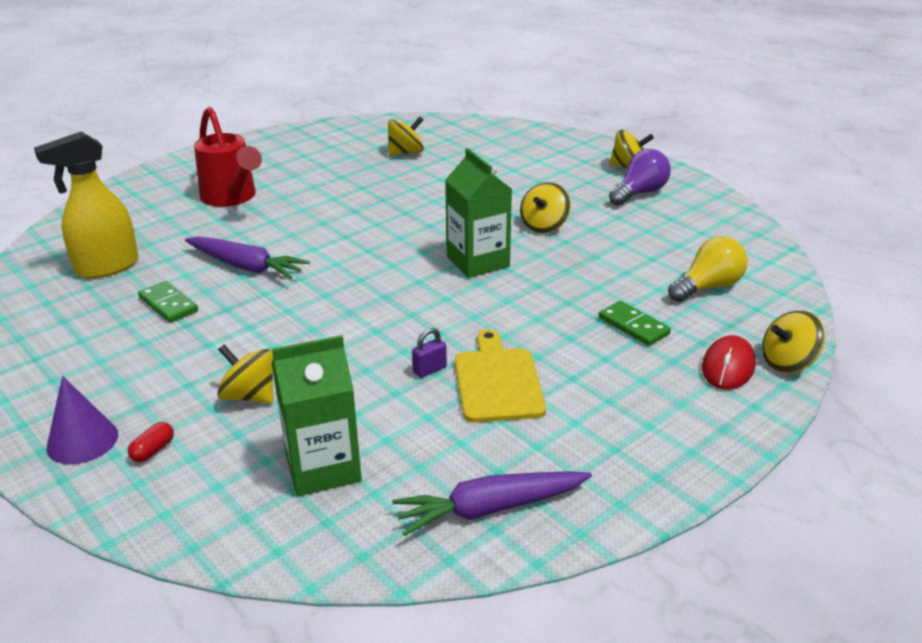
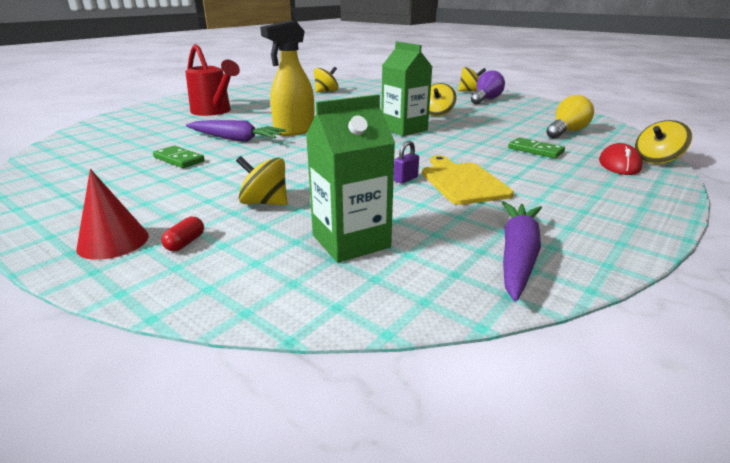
camera: 10 degrees left, 5 degrees down
(82, 440) = (113, 242): purple cone -> red cone
(106, 267) = (124, 144): yellow spray bottle -> yellow spray bottle (294, 131)
(490, 509) = (517, 255): purple carrot -> purple carrot turned 135 degrees clockwise

